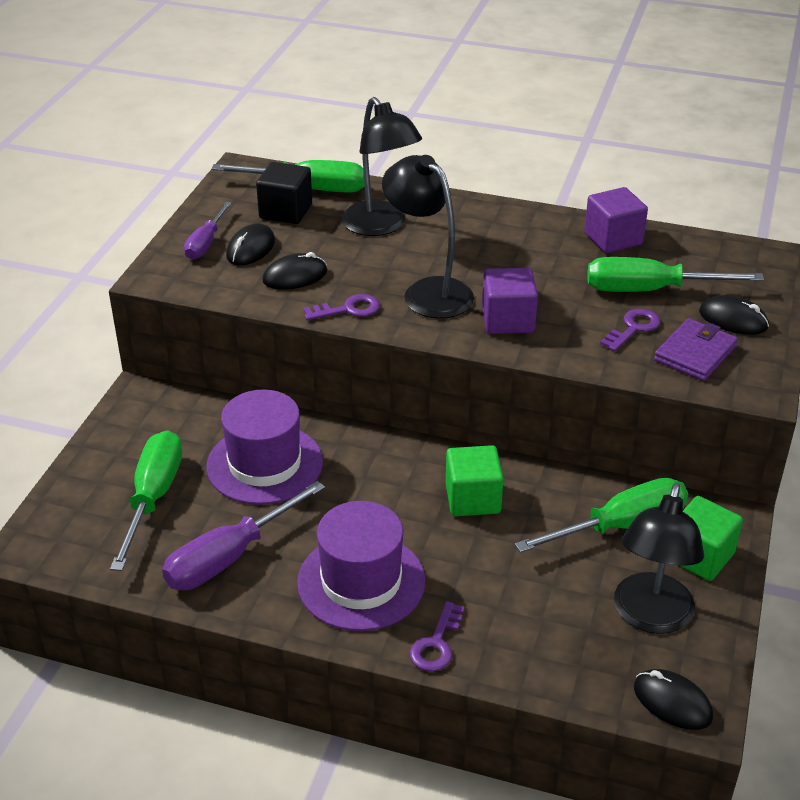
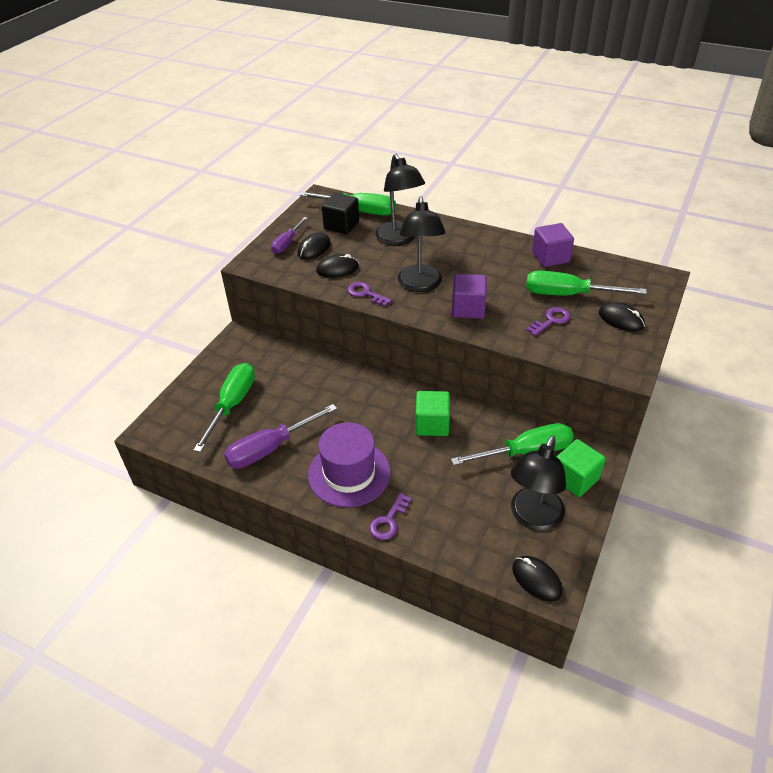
camera: 10 degrees right, 5 degrees up
(264, 464) = (305, 389): purple hat -> none
(348, 309) = (366, 294): purple key -> purple key turned 135 degrees counterclockwise
(428, 291) = (420, 285): black lamp -> black lamp turned 150 degrees counterclockwise
(695, 353) = (590, 341): purple wallet -> none

